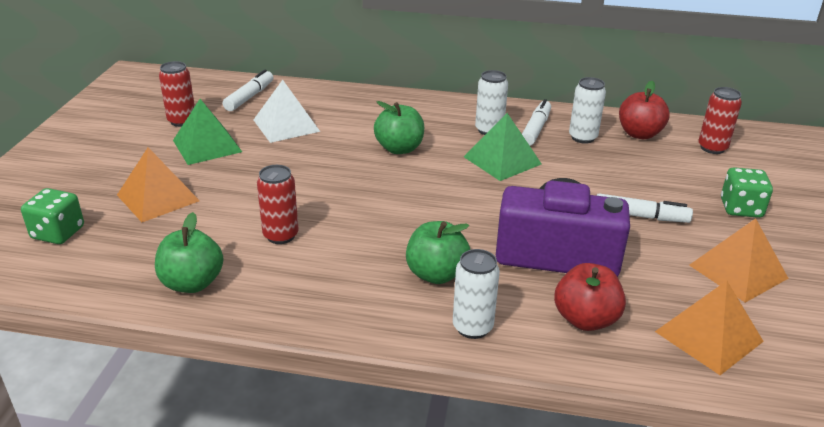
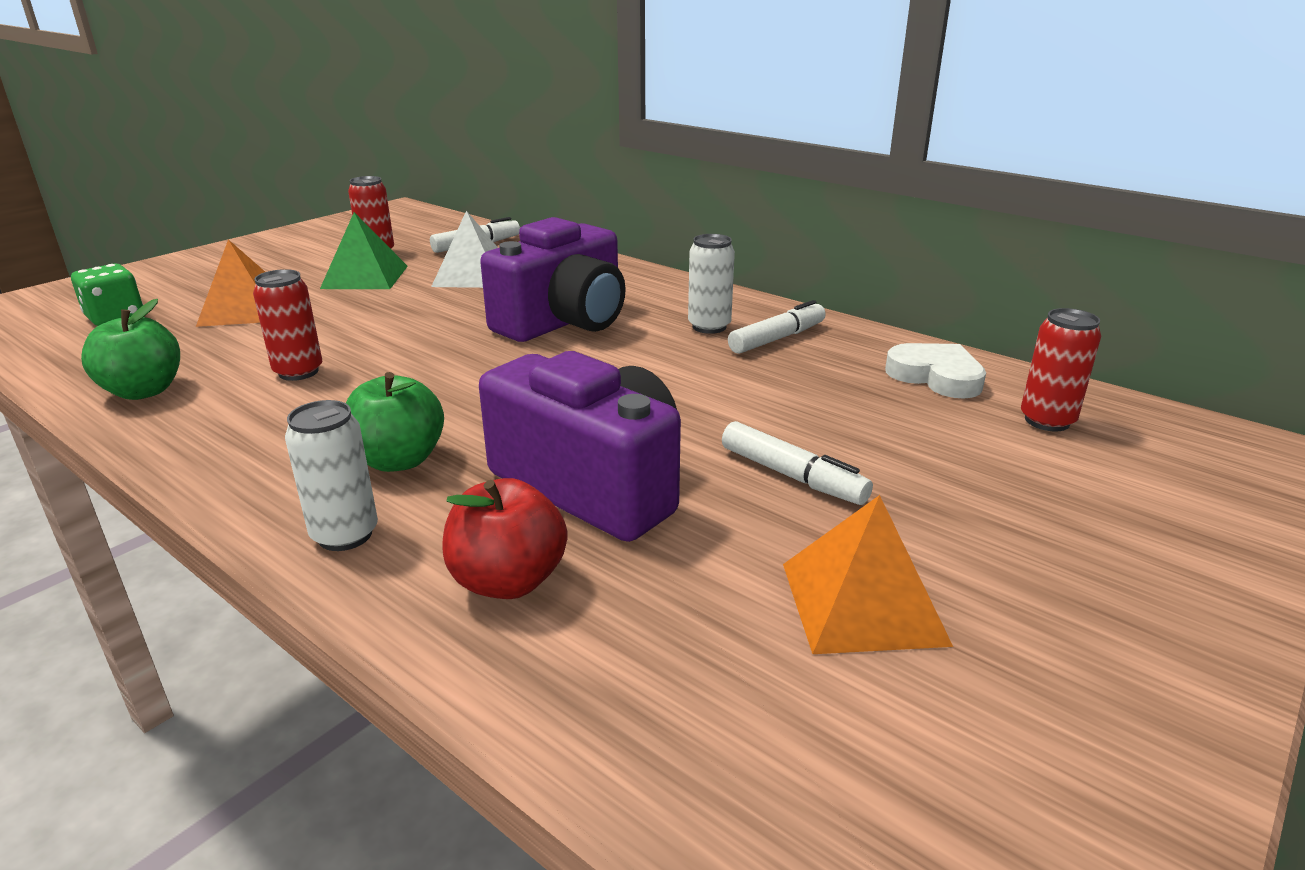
camera: 30 degrees right, 5 degrees down
(399, 149) = (564, 322): green apple -> purple camera
(502, 160) = (678, 361): green pyramid -> none
(582, 137) = (835, 362): white can -> none
(639, 134) = (936, 376): red apple -> white heart
(708, 336) = (672, 680): orange pyramid -> none
(741, 208) = (993, 514): green dice -> none

